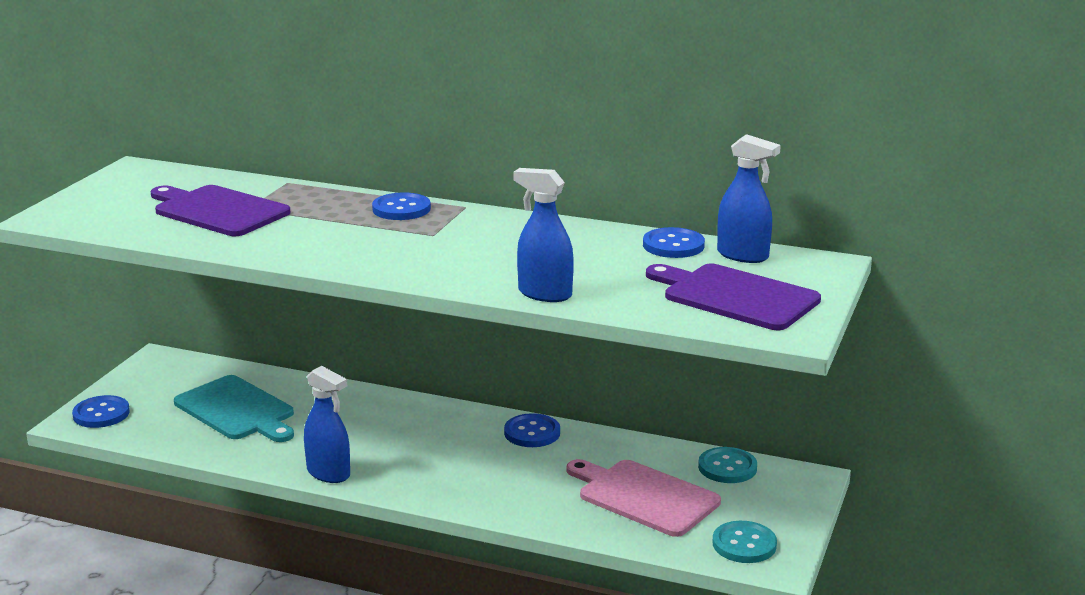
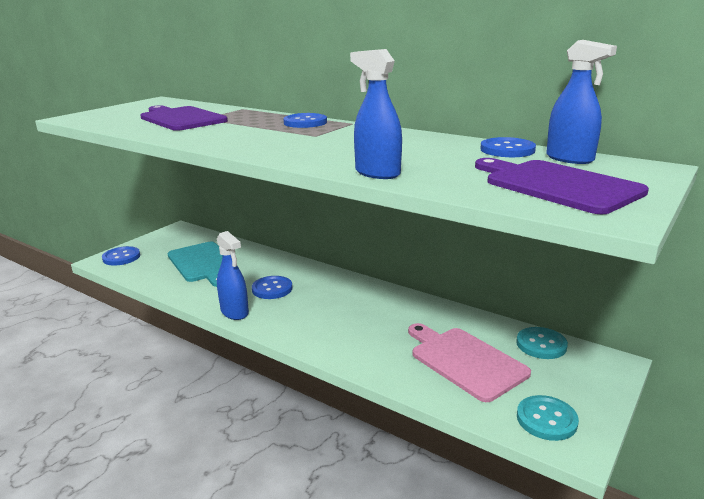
camera: 15 degrees right, 0 degrees up
(532, 433) = (392, 299): blue button -> blue button (272, 289)

